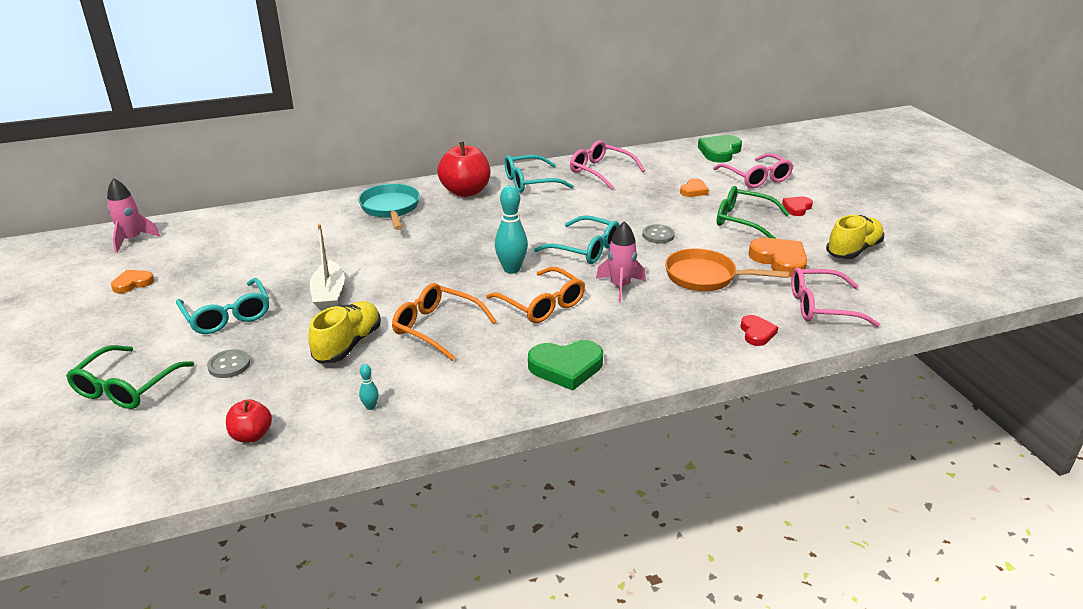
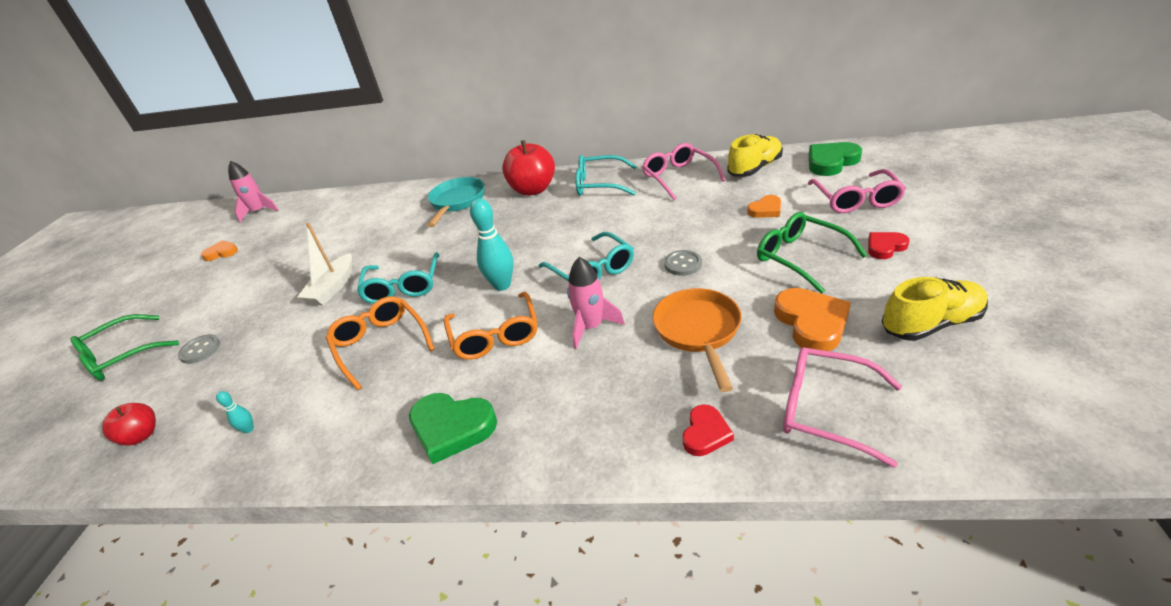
camera: 30 degrees right, 5 degrees up
(227, 315) = (247, 296): turquoise glasses -> turquoise glasses (403, 286)
(348, 344) = (297, 348): yellow shoe -> yellow shoe (754, 168)
(705, 277) = (698, 331): orange pan -> orange pan turned 45 degrees clockwise

